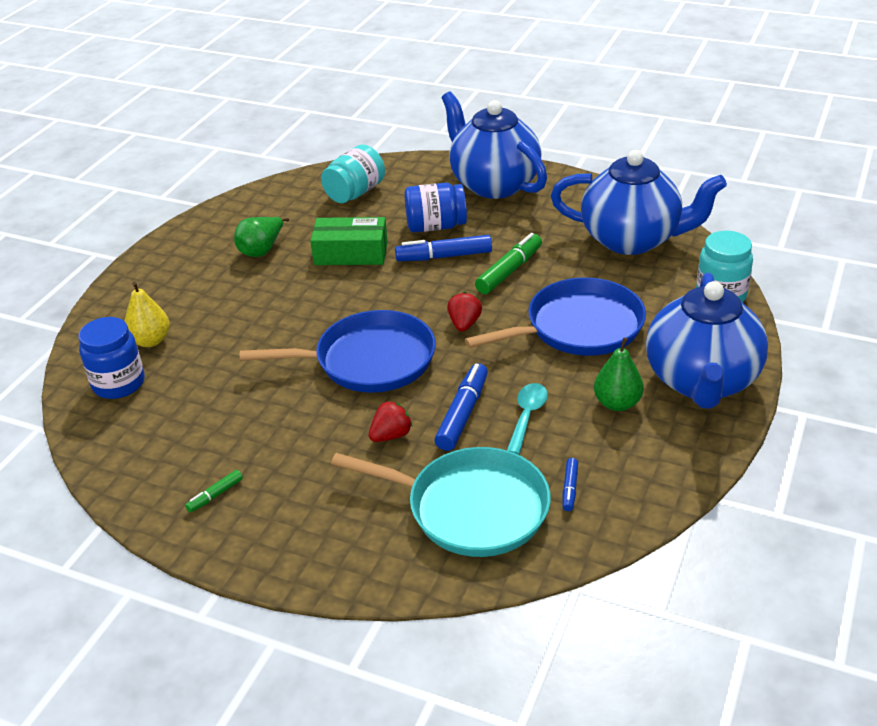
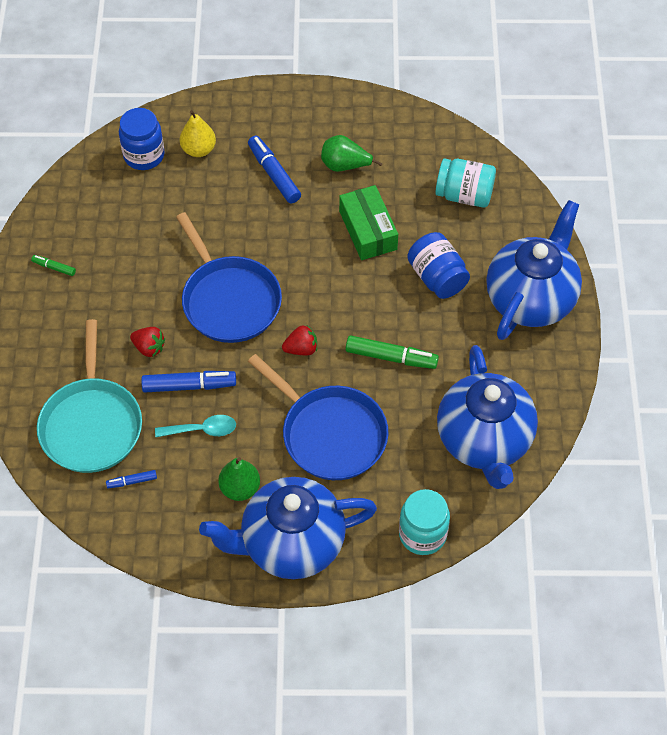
camera: 65 degrees right, 20 degrees up
(444, 256) = (392, 301): blue marker -> blue marker (274, 174)

